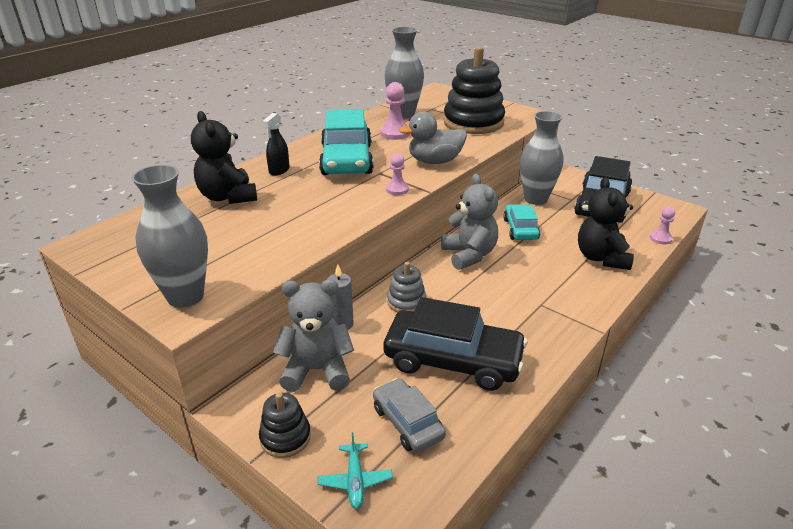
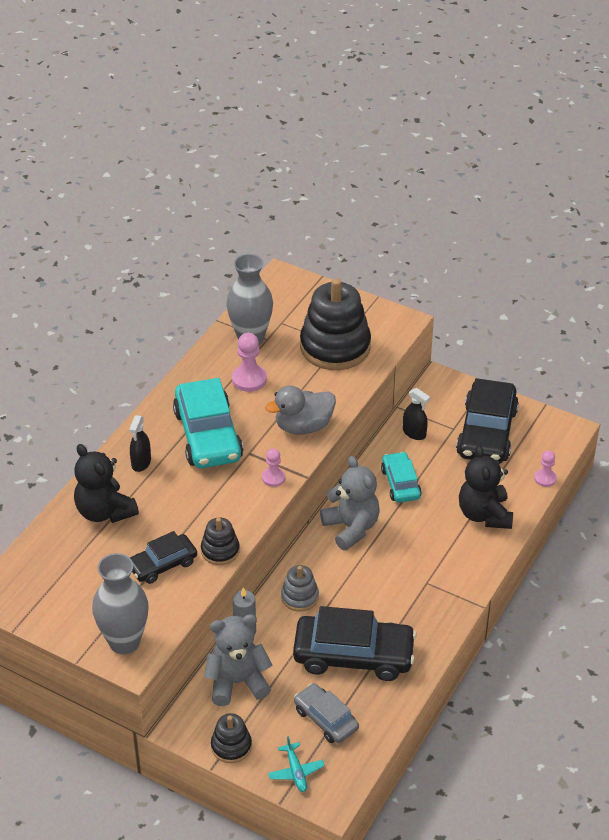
camera: 10 degrees left, 10 degrees up
(262, 238) = (162, 564): none -> black car
(325, 233) = (220, 550): none -> black stacking toy
(536, 199) = (414, 433): grey vase -> black spray bottle

